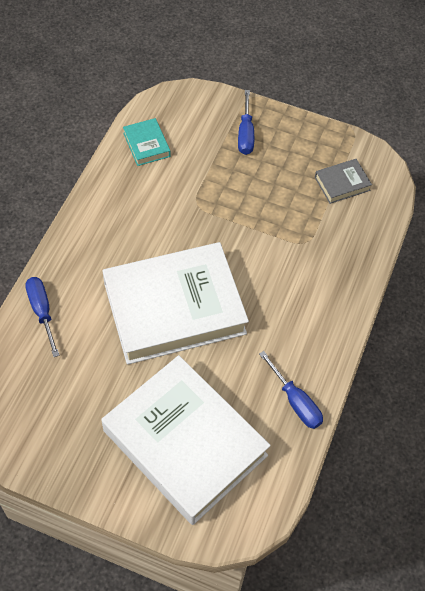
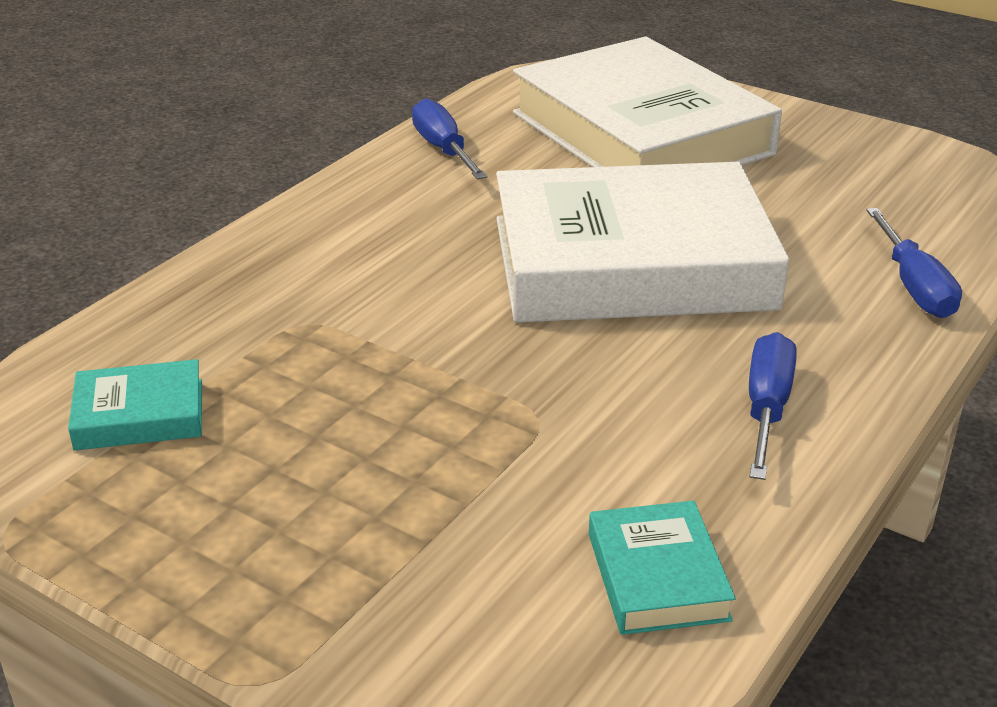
camera: 165 degrees left, 25 degrees down
(245, 134) = (337, 565): blue screwdriver -> blue screwdriver (767, 407)
(342, 183) = (139, 415): grey book -> turquoise book

